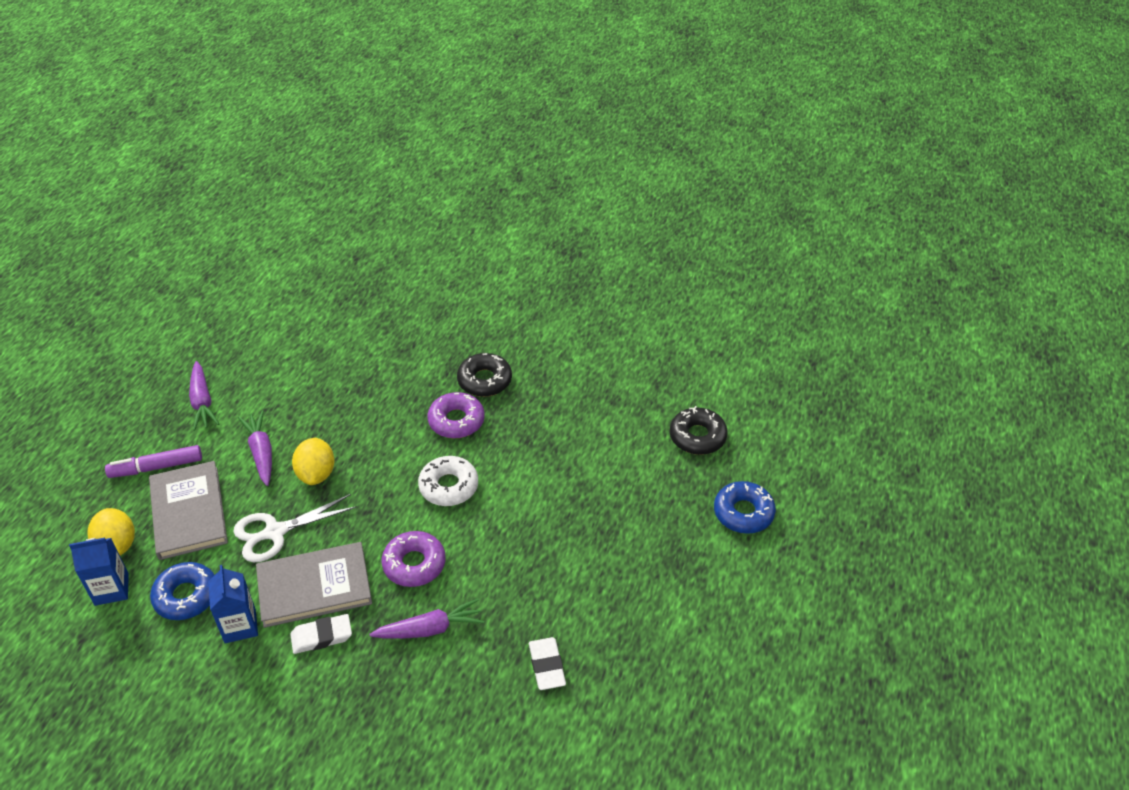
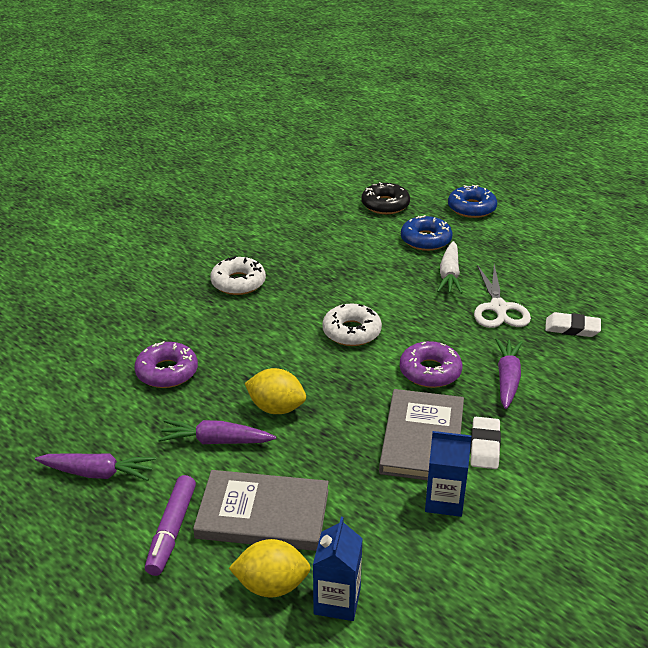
camera: 65 degrees left, 10 degrees down
(186, 596) = (383, 536): blue donut -> blue donut (425, 240)
(275, 532) = (335, 452): white scissors -> white scissors (498, 308)
(456, 421) = (275, 309): purple donut -> purple donut (167, 372)
(484, 380) = (238, 282): black donut -> white donut
(589, 532) = (449, 275): none -> white carrot

